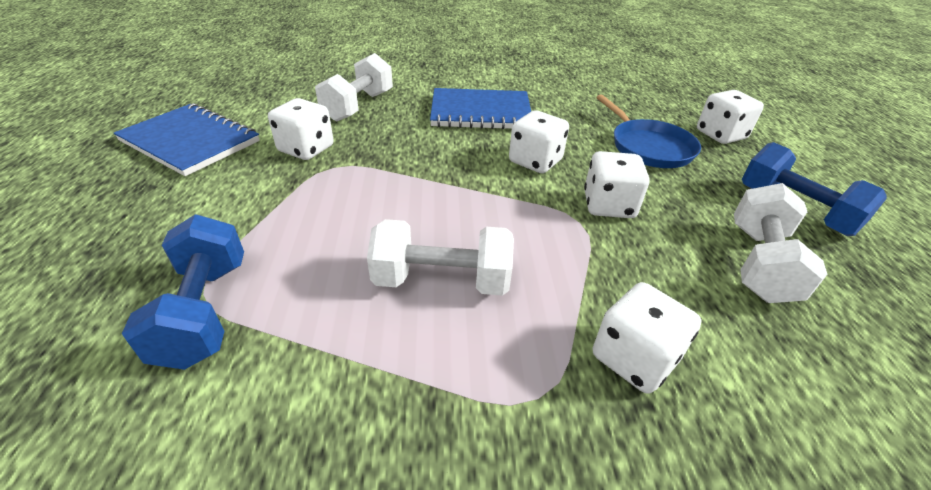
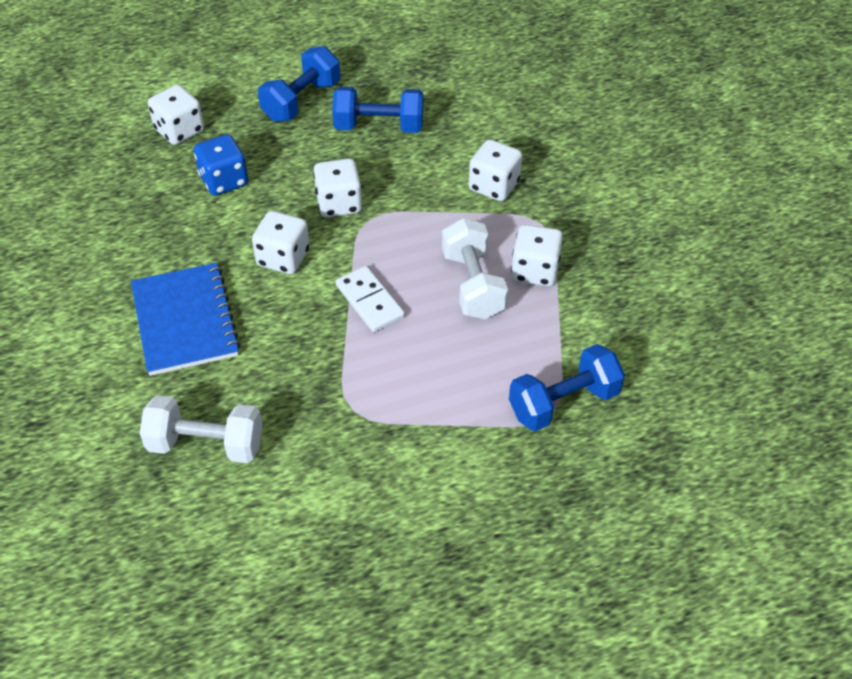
camera: 105 degrees left, 10 degrees up
(190, 141) = (353, 571): blue notebook -> none
(306, 149) = (328, 449): white dice -> white dice (535, 271)
(455, 198) = (369, 301): none -> white domino
(648, 147) = (224, 180): blue pan -> blue dice
(759, 263) = (379, 126): white dumbbell -> blue dumbbell

